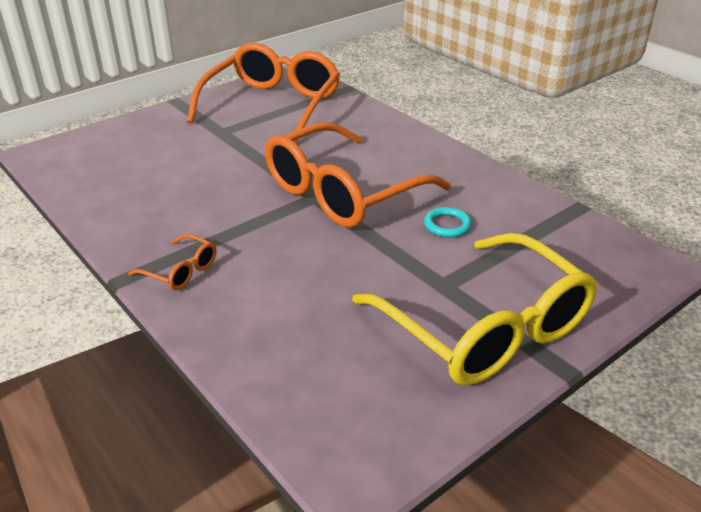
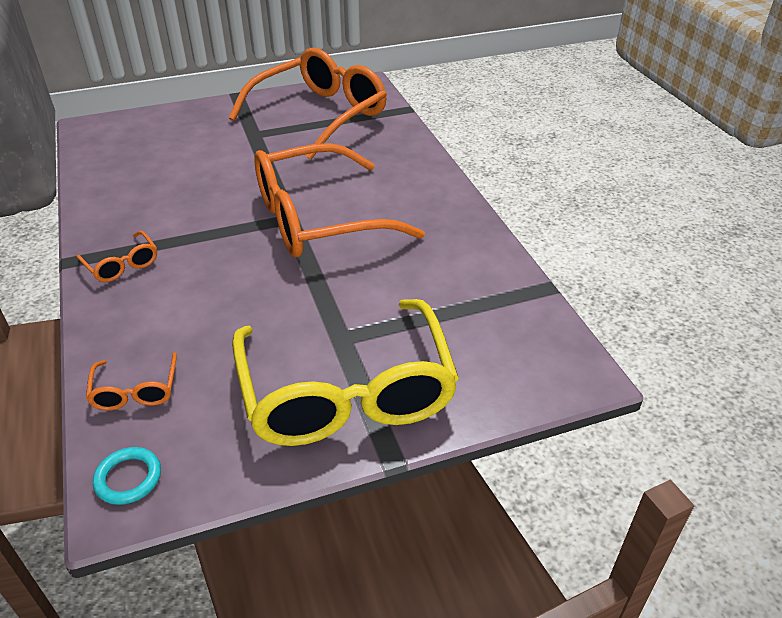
camera: 20 degrees right, 5 degrees up
(288, 378) = (135, 391): none -> orange glasses
(447, 225) = (392, 276): turquoise ring -> turquoise ring (128, 478)

